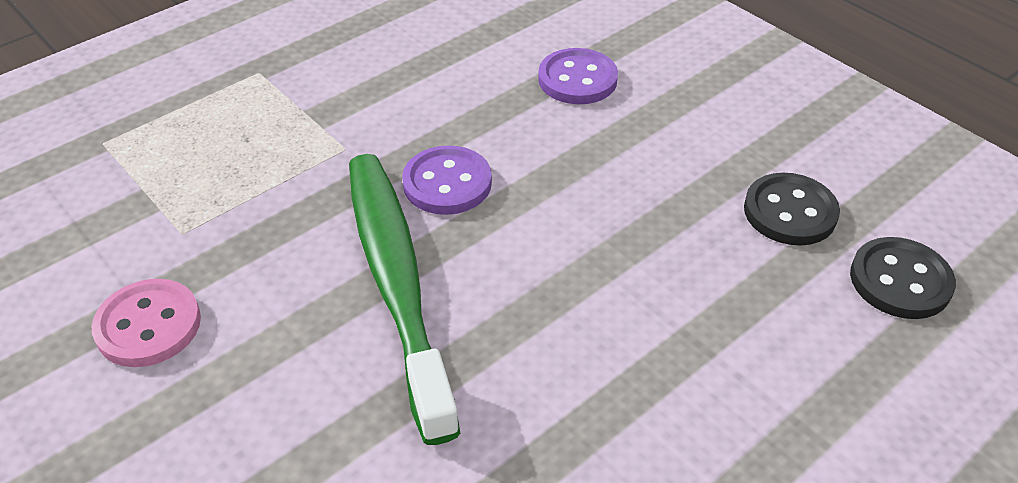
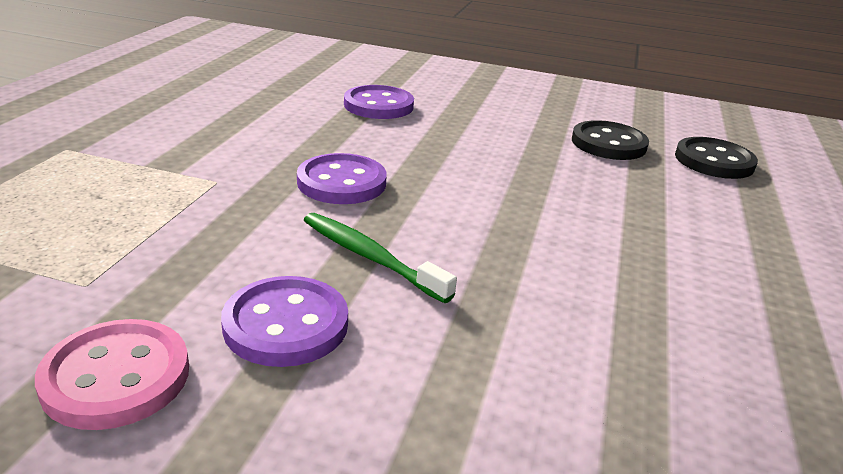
camera: 35 degrees left, 15 degrees down
(281, 326) = (286, 324): none -> purple button
(397, 282) = (370, 257): green toothbrush -> green toothbrush, size x0.48

